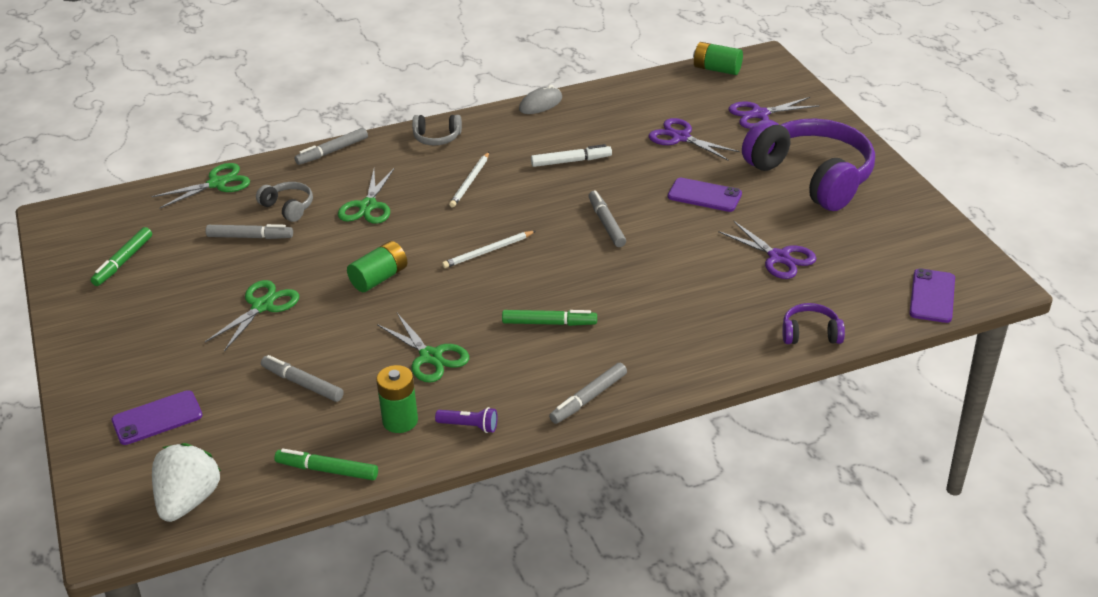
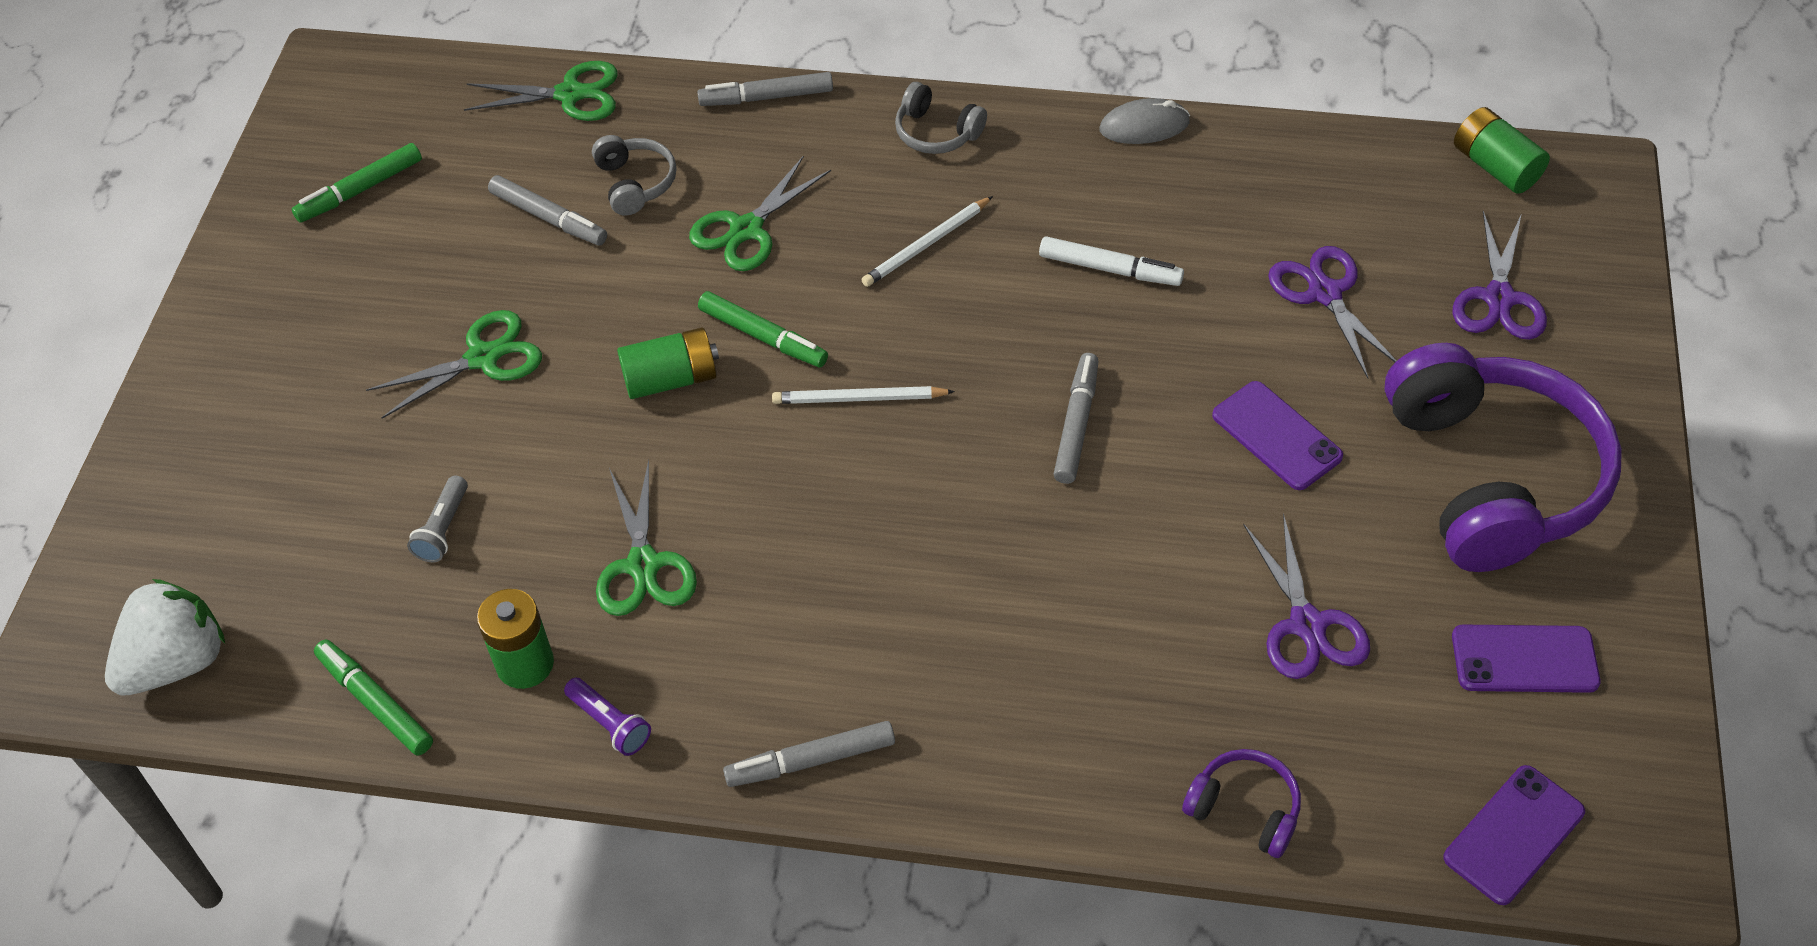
camera: 30 degrees right, 15 degrees up
(157, 418) = (229, 497): purple phone -> purple phone (1524, 659)
(302, 384) = (443, 529): grey marker -> grey flashlight
(549, 323) = (853, 584): green marker -> green marker (763, 336)
(759, 114) = (1499, 298): purple scissors -> purple scissors turned 90 degrees counterclockwise

